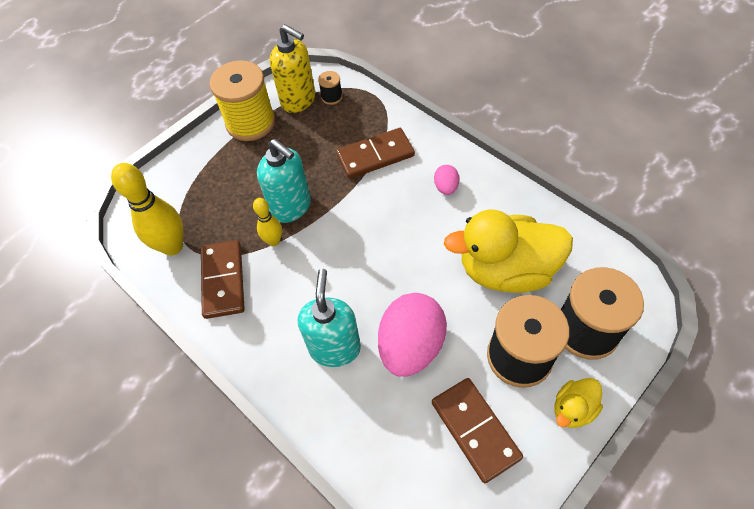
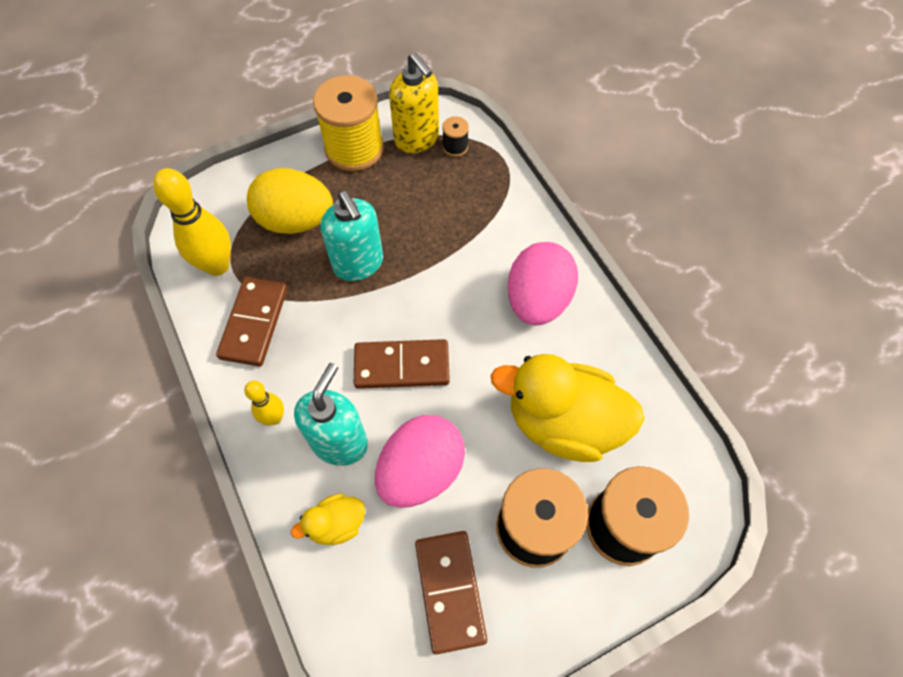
camera: 15 degrees right, 5 degrees up
(225, 191) = (295, 220): none -> yellow egg
(274, 241) = (324, 297): yellow bowling pin -> yellow bowling pin (274, 418)
(375, 155) = (474, 234): brown domino -> brown domino (402, 366)
(446, 187) = (537, 300): pink egg -> pink egg, size x2.20
(573, 409) = (567, 610): yellow duck -> yellow duck (336, 524)

